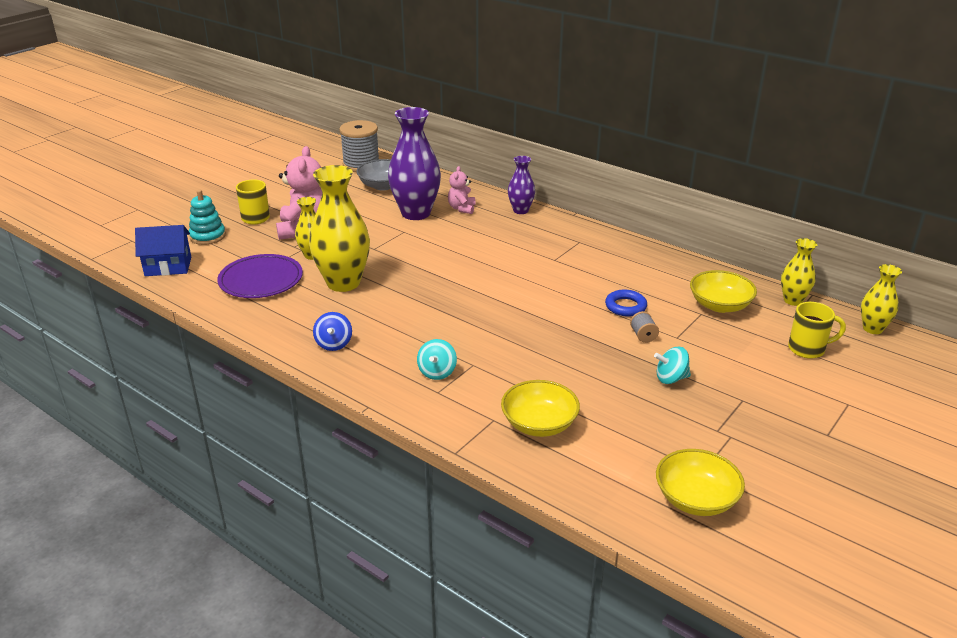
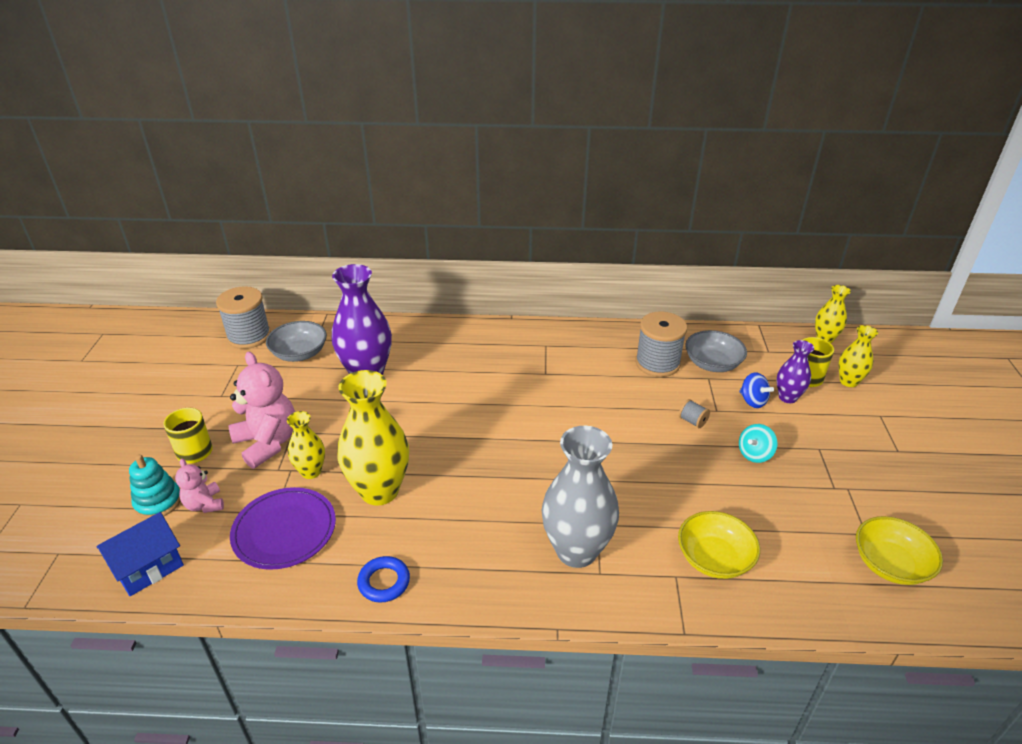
camera: 35 degrees left, 5 degrees up
(334, 344) = (447, 571): blue spinning top -> blue spinning top (752, 401)
(437, 372) = (576, 551): turquoise spinning top -> grey vase
(462, 208) = (406, 350): pink teddy bear -> pink teddy bear (204, 504)
(520, 210) = (462, 331): purple vase -> purple vase (787, 397)
(625, 306) = (650, 397): blue ring -> blue ring (384, 582)
(665, 287) = (657, 363): none -> grey spool
(720, 305) = (712, 363): yellow bowl -> grey bowl
(793, 300) = (753, 336): yellow vase -> yellow vase (848, 381)

